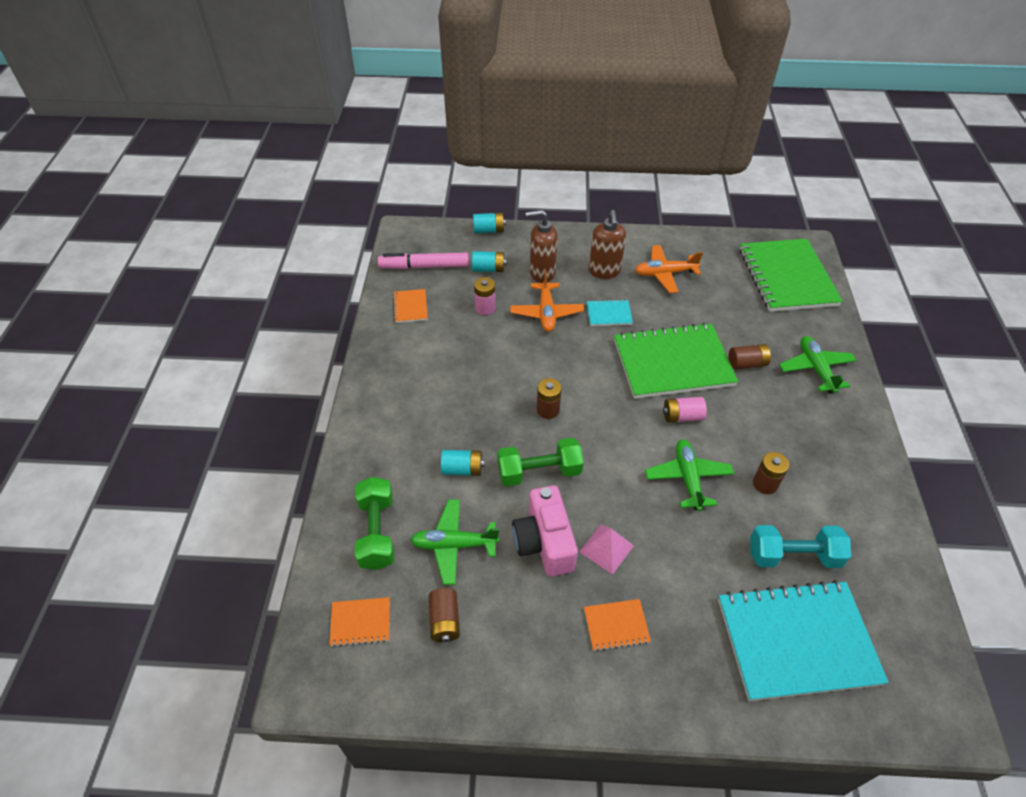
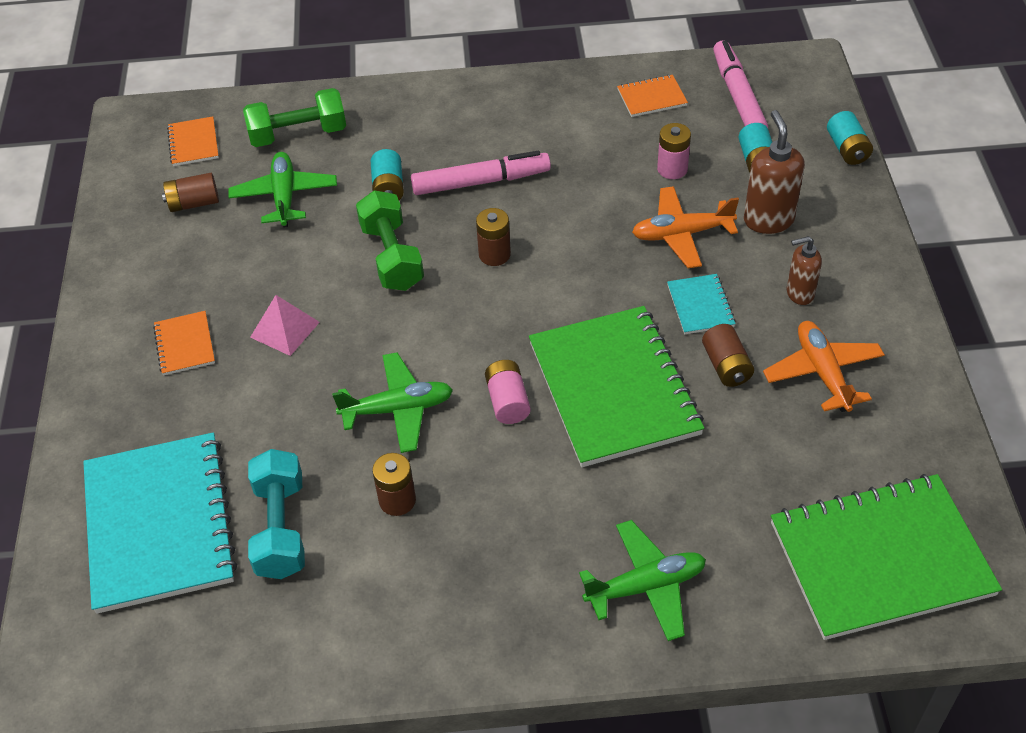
camera: 85 degrees right, 0 degrees up
(471, 410) = (481, 181): none -> pink marker
(544, 542) = (291, 272): pink camera -> none
(604, 271) = (799, 293): brown soap dispenser -> brown soap dispenser, size x0.63
(747, 364) = (634, 486): brown battery -> brown battery (726, 366)

